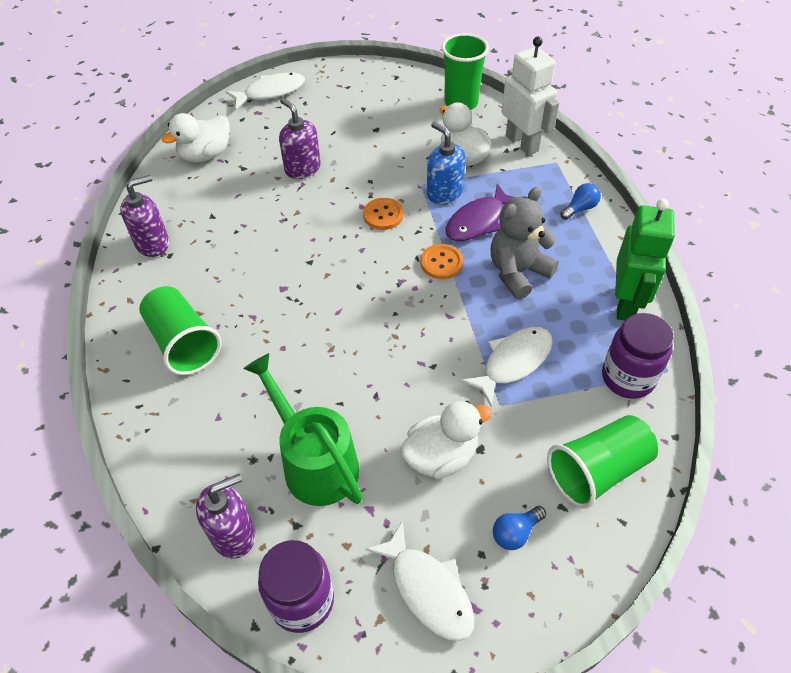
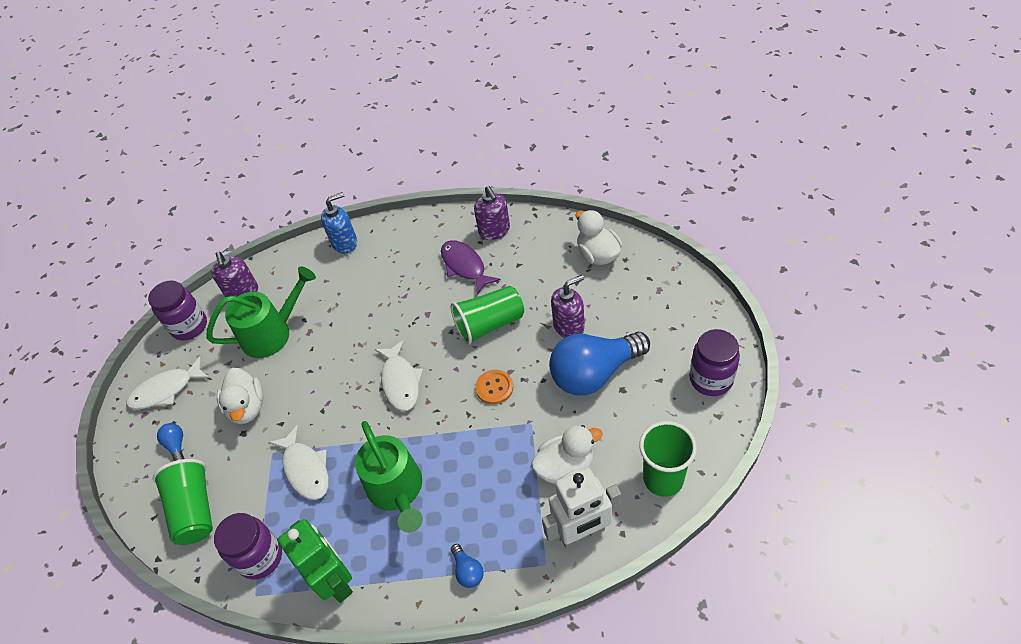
camera: 105 degrees right, 0 degrees up
(183, 343) = (392, 257): green cup -> green cup (489, 324)
(271, 92) = (692, 299): white fish -> white fish (400, 382)
(359, 147) = (595, 373): none -> blue light bulb
(360, 80) = (711, 379): none -> purple jar
(441, 263) = (425, 429): orange button -> none
(444, 193) = (515, 442): blue soap dispenser -> blue soap dispenser (345, 243)
(478, 221) = (470, 467): purple fish -> purple fish (465, 266)
(518, 272) = (398, 491): grey teddy bear -> green watering can
(626, 303) = (335, 581): green robot -> green robot turned 150 degrees counterclockwise

